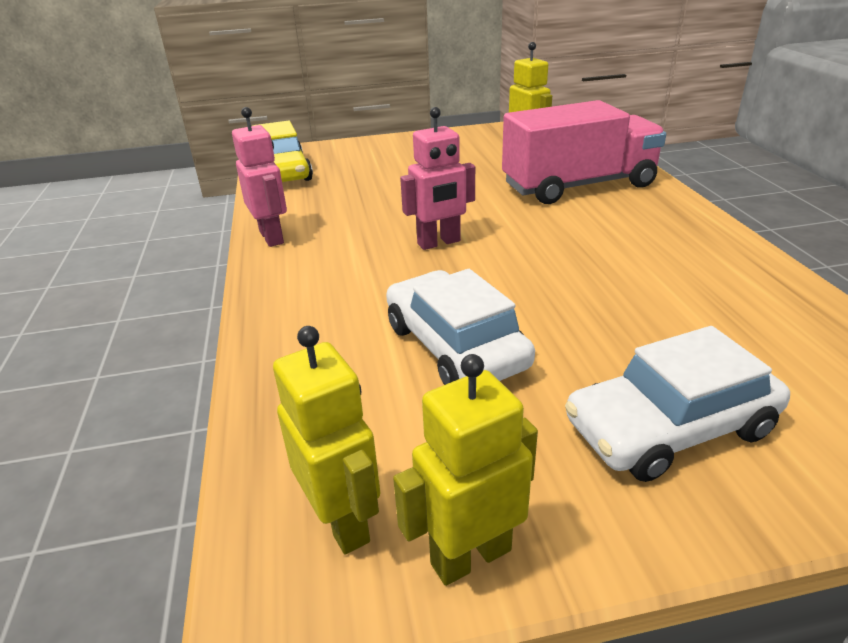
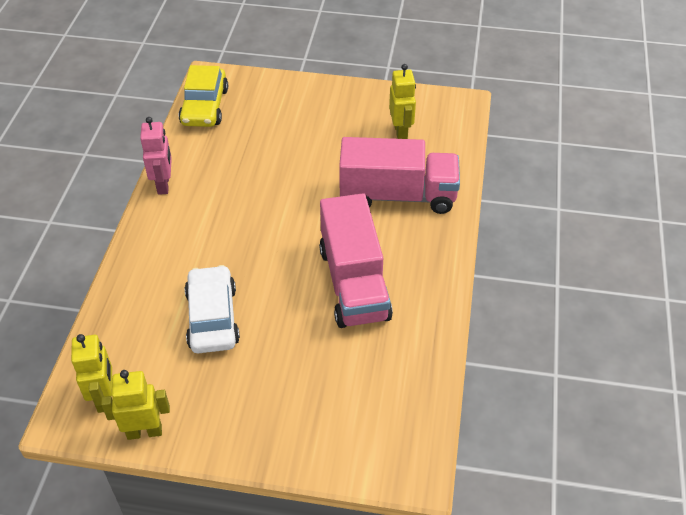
camera: 20 degrees right, 15 degrees up
(439, 243) = (260, 227): pink robot -> none
(617, 261) = (354, 283): none -> pink truck
(670, 427) = (275, 406): white car -> none

